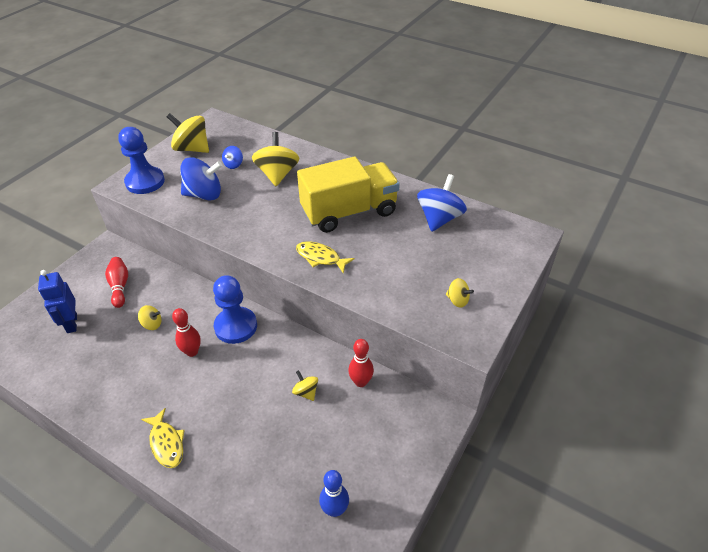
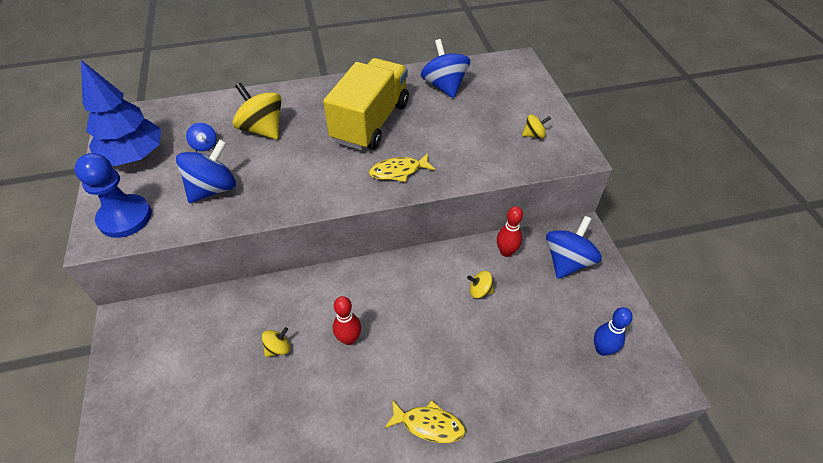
camera: 45 degrees left, 5 degrees up
(71, 323) = (188, 417): blue robot -> none
(120, 286) = (194, 344): red bowling pin -> none
(192, 149) = (134, 156): yellow spinning top -> blue tree
(236, 326) = (359, 289): blue pawn -> none
(397, 427) = (567, 261): none -> blue spinning top

